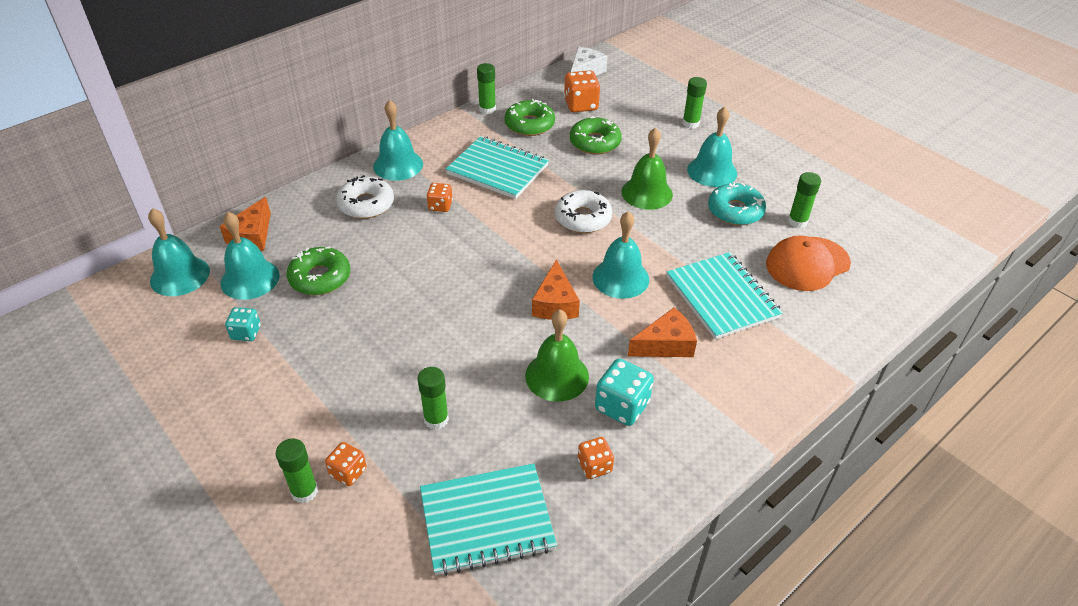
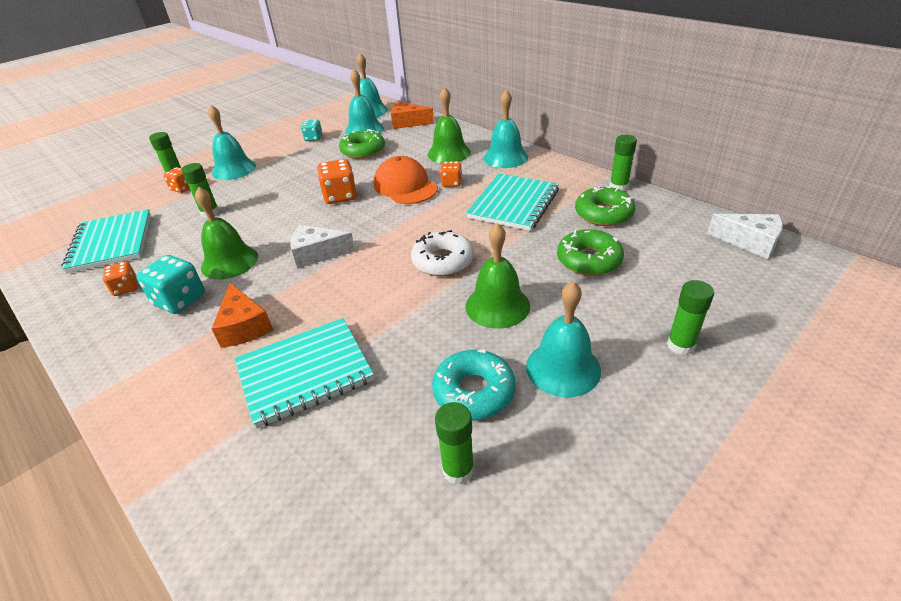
camera: 90 degrees right, 5 degrees down
(366, 204) = (449, 153): white donut -> green bell
(555, 303) = (317, 254): orange cheese -> white cheese
(581, 105) = (666, 244): orange dice -> orange dice (340, 196)
(620, 278) = (347, 291): turquoise bell -> turquoise bell (234, 169)
(807, 264) = (358, 473): orange cap -> orange cap (405, 186)

